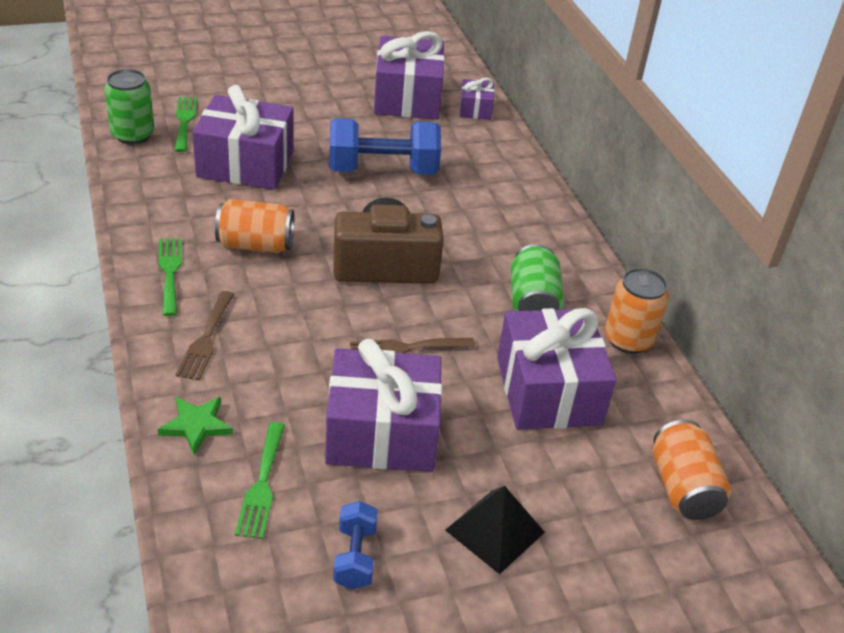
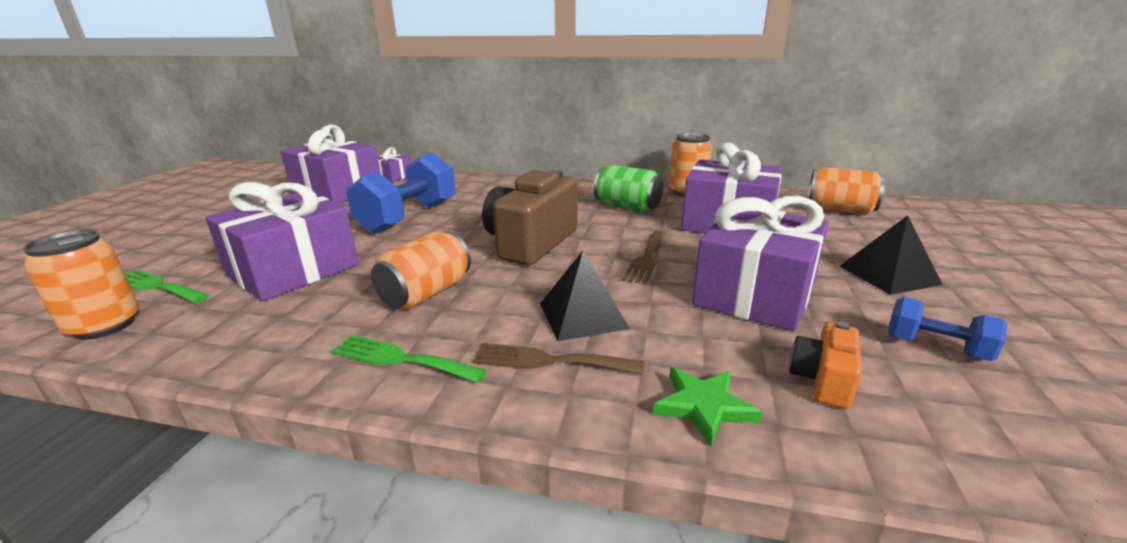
camera: 55 degrees left, 15 degrees down
(133, 135) = (104, 325): green can -> orange can
(206, 339) = (549, 361): brown fork -> brown fork turned 150 degrees clockwise
(262, 485) = (822, 380): green fork -> orange camera
(276, 337) = (582, 315): none -> black pyramid

